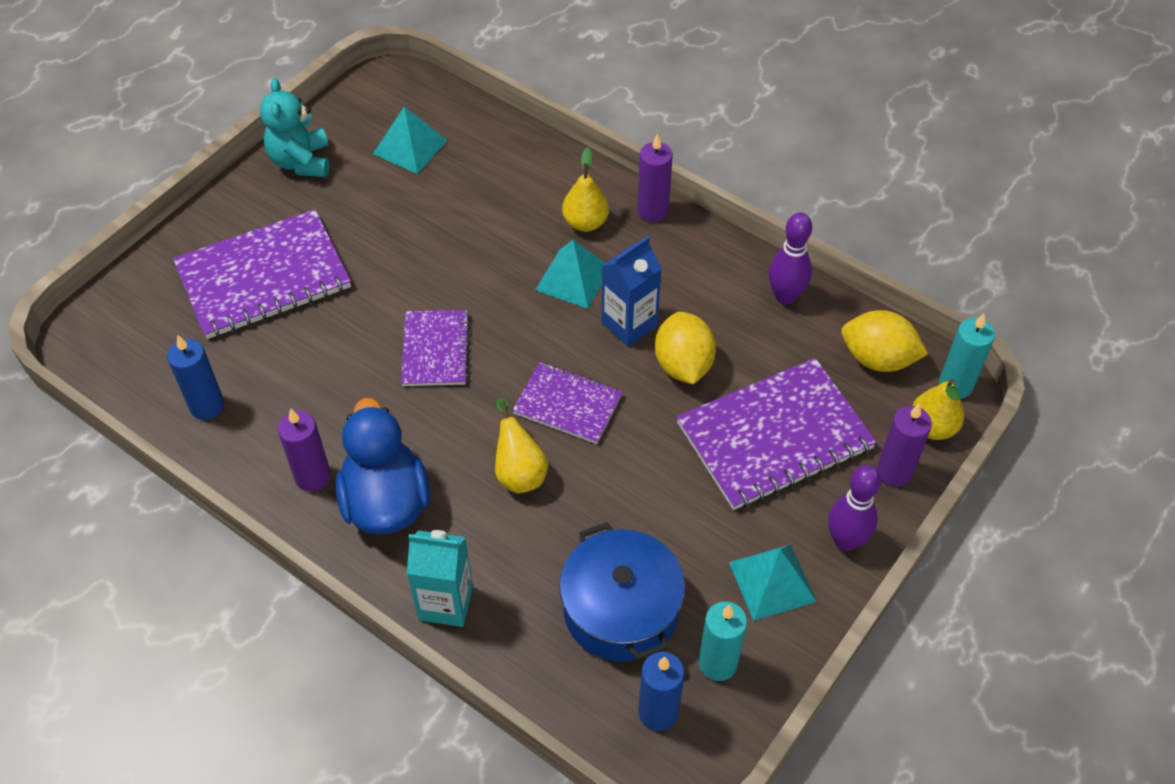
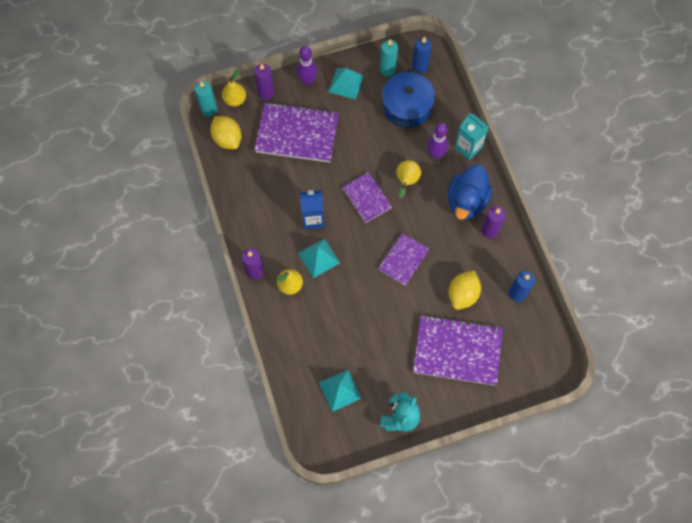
camera: 145 degrees left, 15 degrees up
(683, 365) = (306, 186): yellow lemon -> yellow lemon (463, 294)
(785, 296) = (237, 190): purple bowling pin -> purple bowling pin (435, 154)

